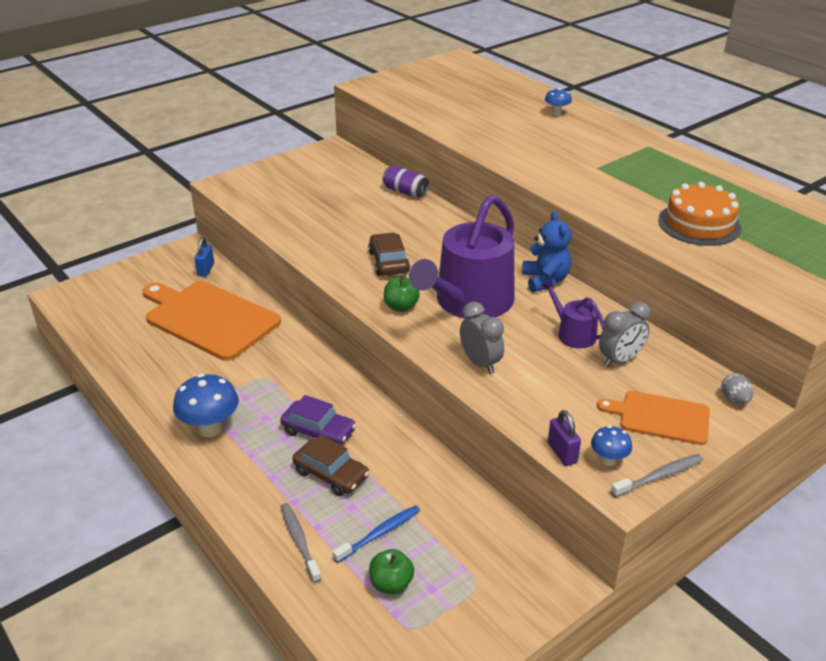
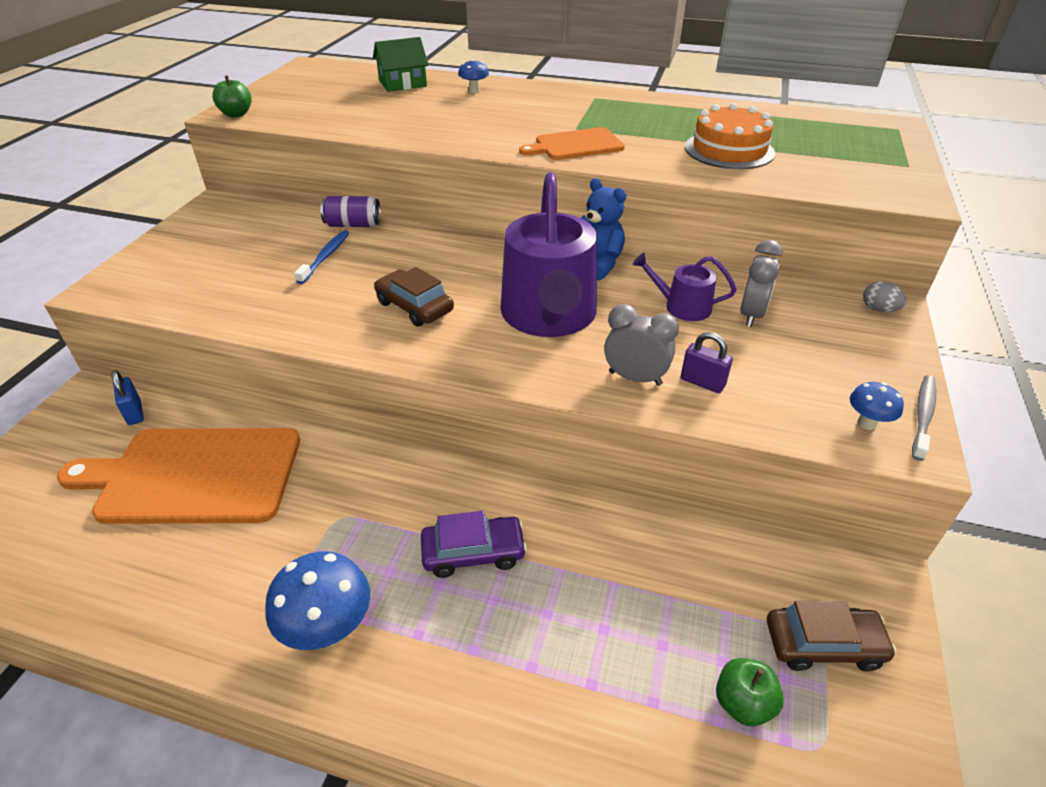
camera: 35 degrees left, 5 degrees up
(299, 541) = (590, 719): grey toothbrush -> none
(331, 474) = (540, 600): brown car -> brown car (823, 644)
(379, 534) = (667, 644): blue toothbrush -> blue toothbrush (325, 257)
(401, 307) = (482, 352): green apple -> green apple (236, 114)
(510, 92) = (402, 83): none -> green house
(562, 453) = (822, 438): purple padlock -> purple padlock (702, 382)
(660, 417) = (850, 355): orange cutting board -> orange cutting board (576, 145)

